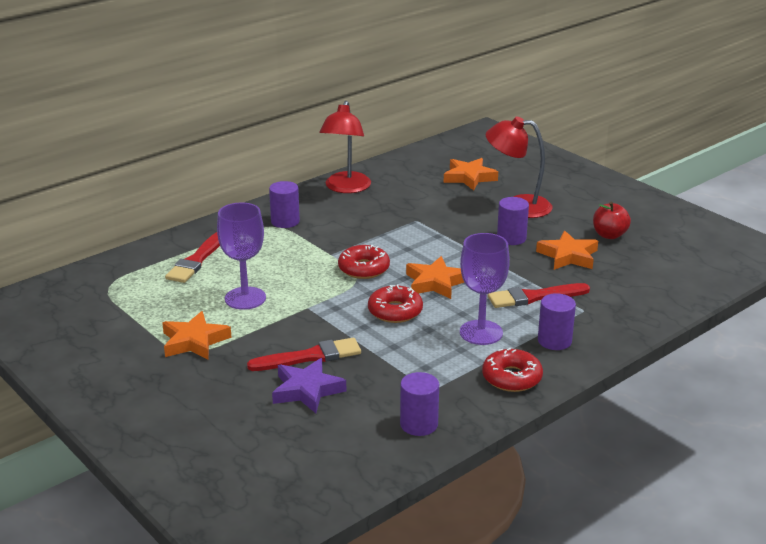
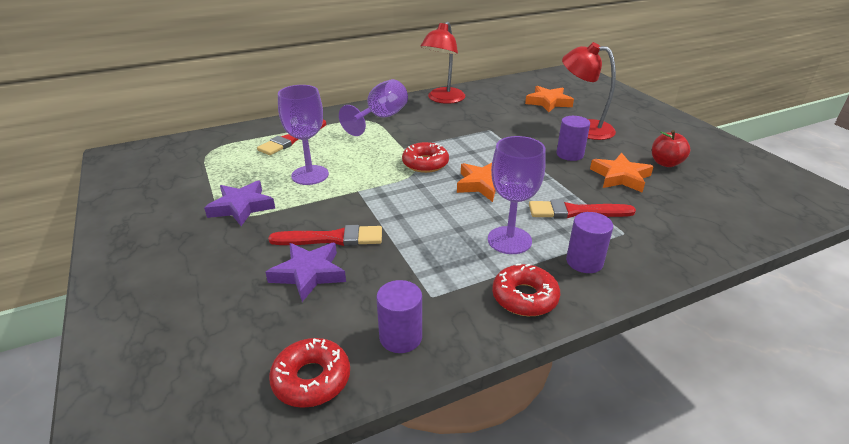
camera: 15 degrees right, 5 degrees up
(194, 341) = (241, 207): orange star -> purple star
(285, 221) = (381, 118): purple cylinder -> purple goblet
(395, 311) = (434, 206): red donut -> red donut (311, 379)

